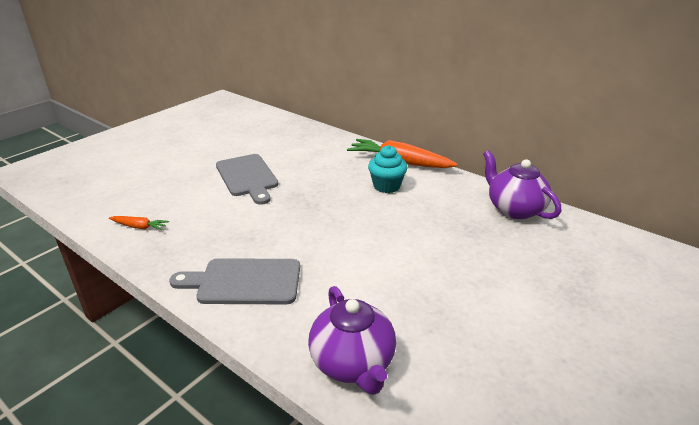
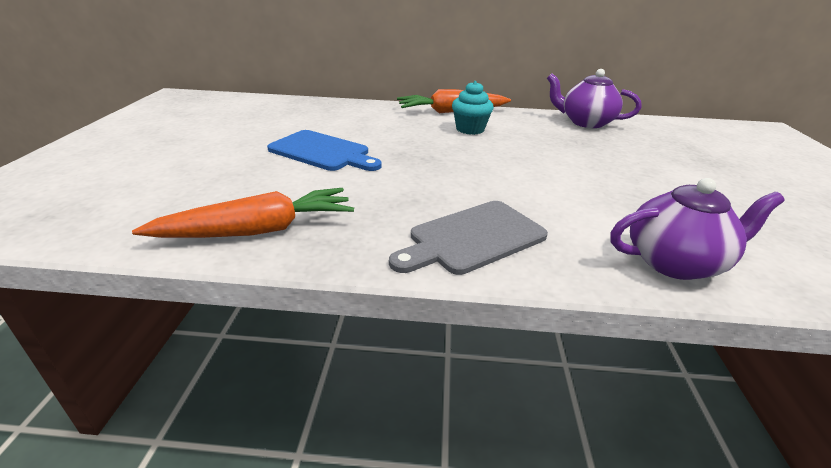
camera: 35 degrees left, 0 degrees up
(139, 227) = (258, 230): orange carrot -> orange carrot, size x2.15
(247, 177) = (322, 152): grey cutting board -> blue cutting board
(353, 363) = (675, 262): purple teapot -> purple teapot turned 45 degrees counterclockwise

